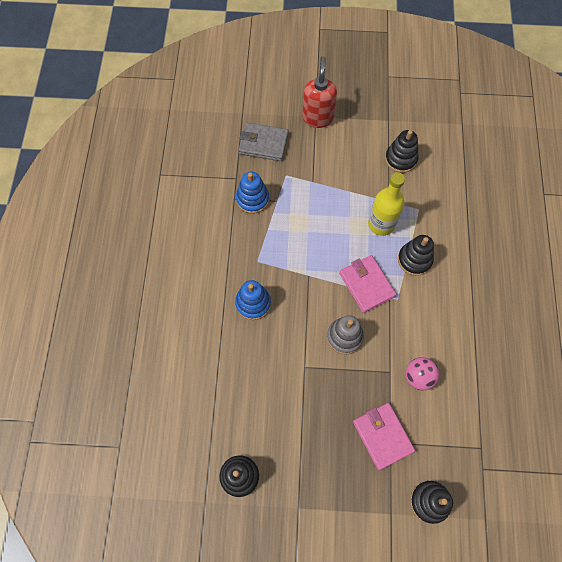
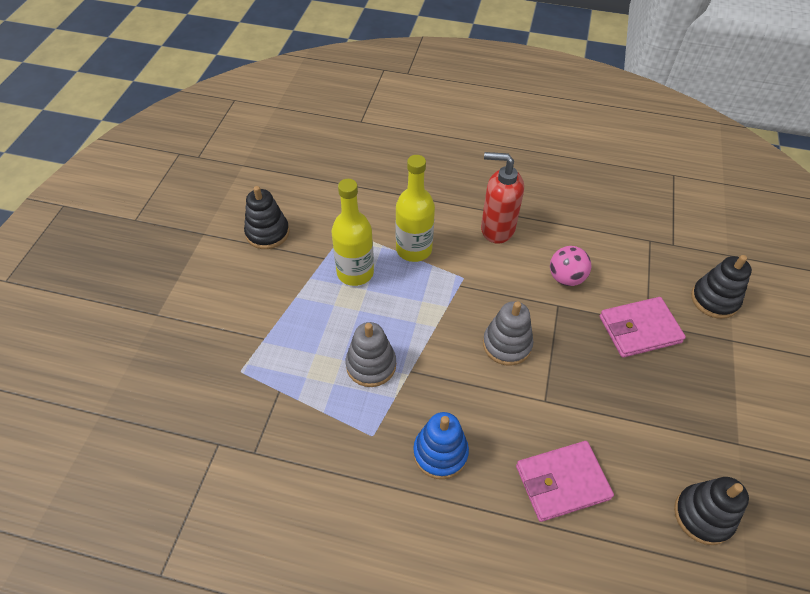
camera: 80 degrees left, 15 degrees down
(252, 199) = (264, 425): blue stacking toy -> none
(263, 144) = (172, 392): grey wallet -> none
(307, 250) = (371, 365): none -> grey stacking toy
(317, 118) = (160, 312): red soap dispenser -> red soap dispenser (497, 229)
(366, 285) = (437, 306): pink wallet -> pink wallet (562, 482)
(414, 260) = (414, 249): black stacking toy -> yellow bottle

